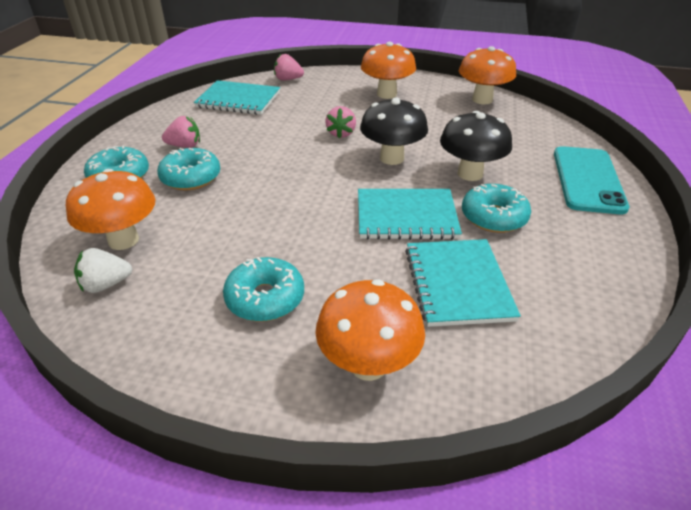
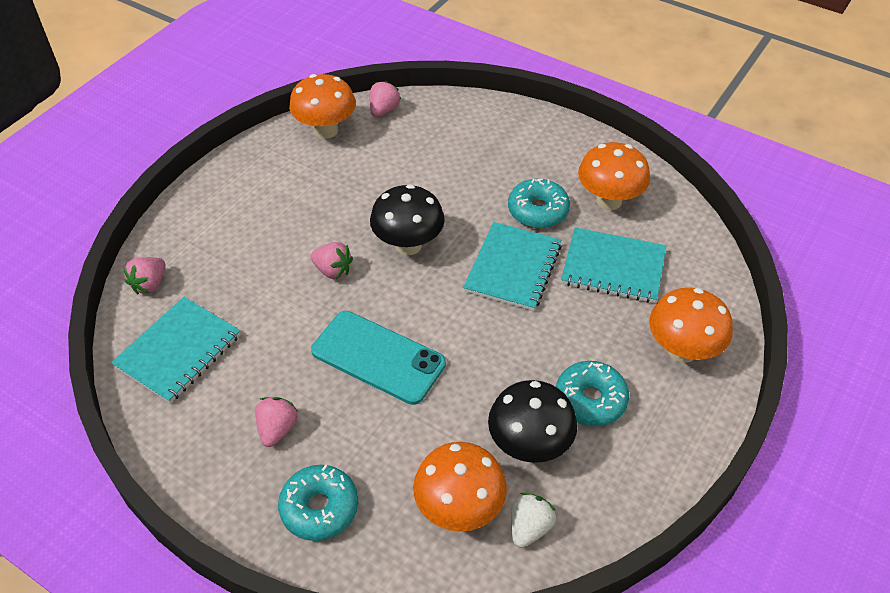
camera: 70 degrees left, 10 degrees up
(106, 284) = (529, 527): white strawberry -> white strawberry turned 150 degrees counterclockwise
(191, 178) = (359, 431): turquoise donut -> none
(386, 94) = (261, 201): orange mushroom -> orange mushroom (609, 201)
(470, 174) = (465, 199): black mushroom -> black mushroom (529, 446)
(533, 116) = (383, 110): none -> pink strawberry
(588, 180) = (510, 129): turquoise phone -> turquoise phone (378, 357)

